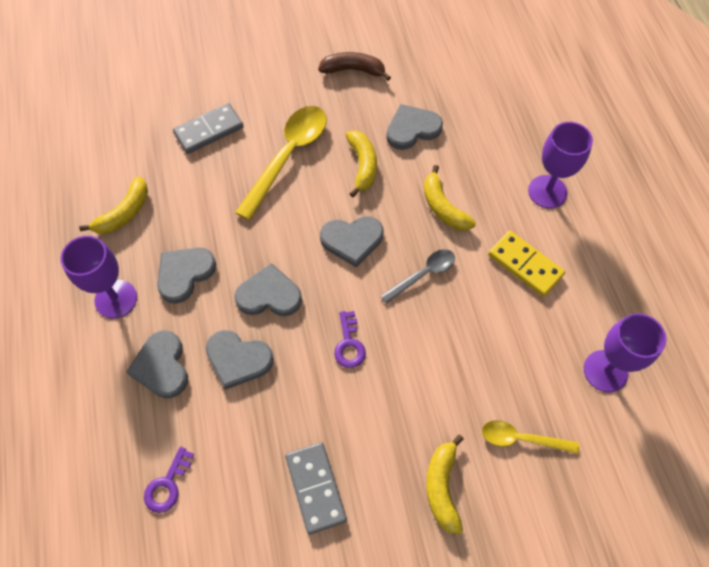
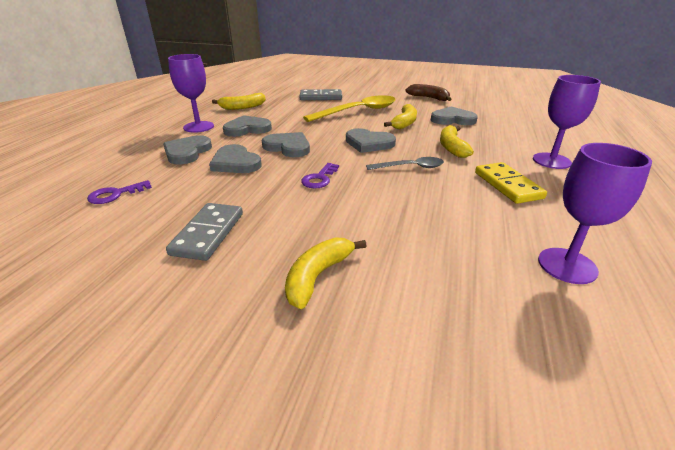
camera: 30 degrees right, 30 degrees down
(521, 438) = (432, 276): yellow spoon -> none

